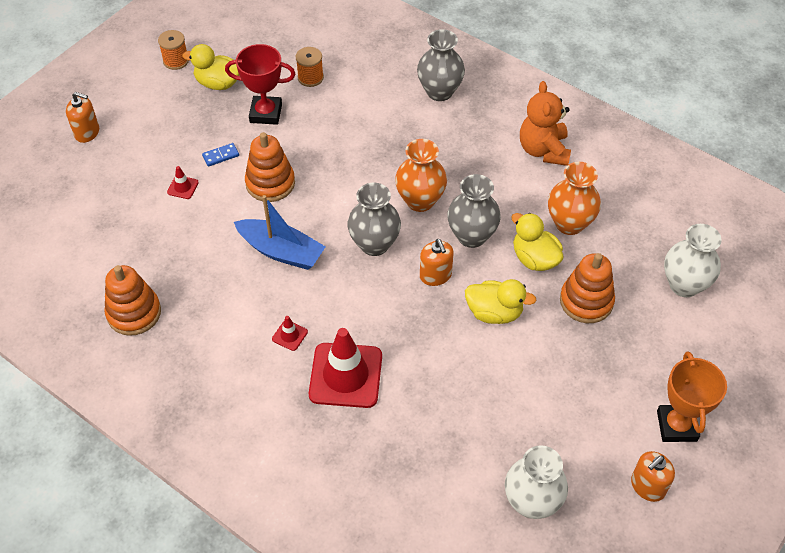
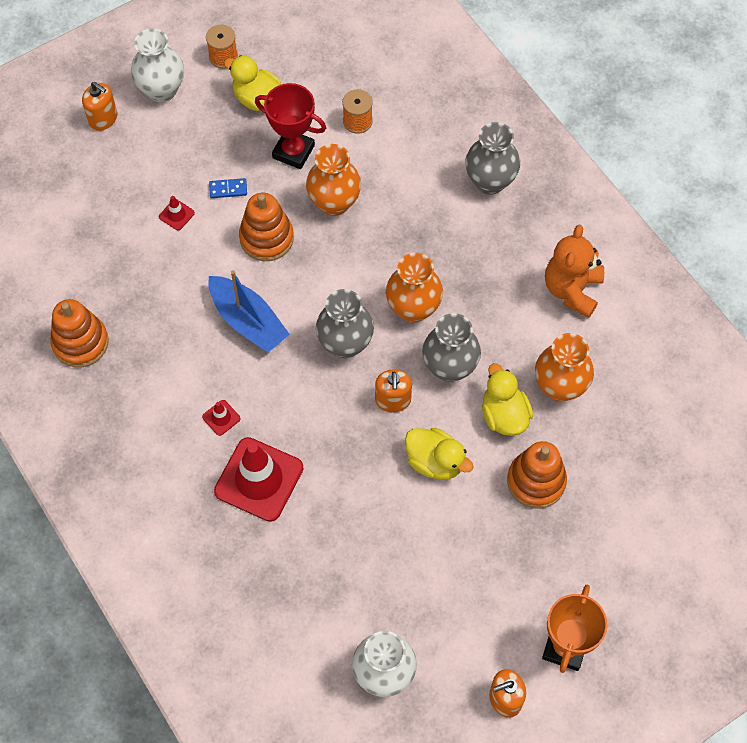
camera: 20 degrees right, 10 degrees up
(317, 141) = (334, 203): none -> orange vase
(684, 285) = (649, 498): white vase -> white vase (162, 90)

